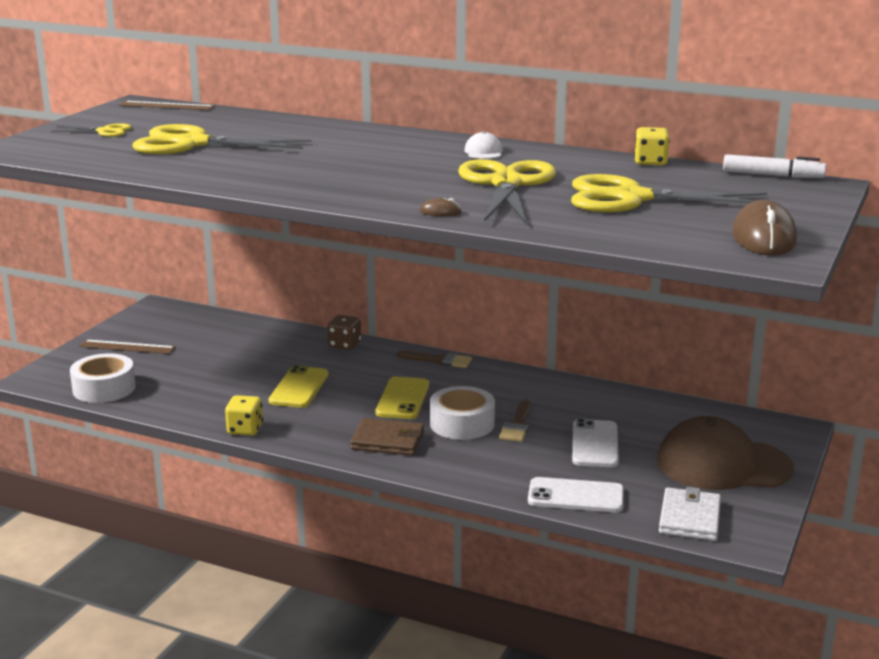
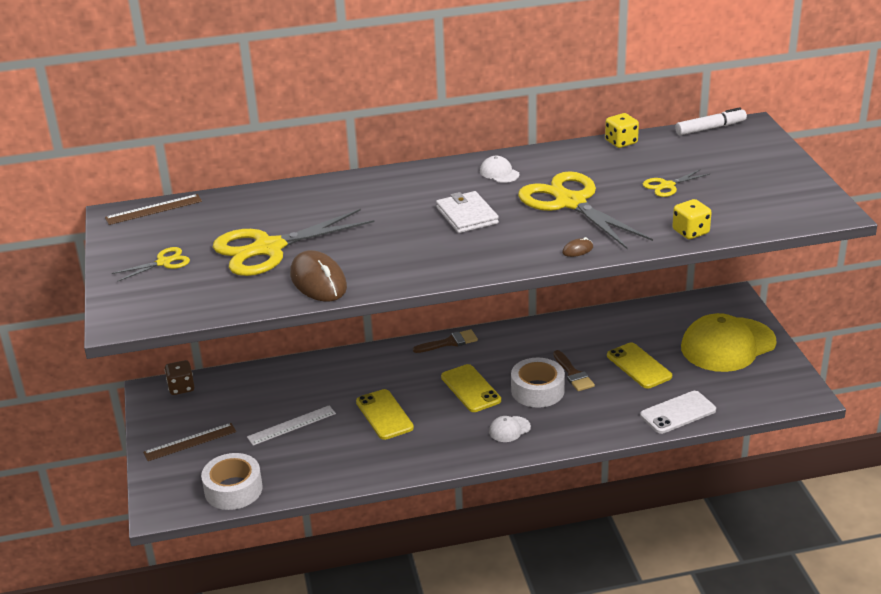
camera: 35 degrees left, 10 degrees up
(216, 366) = (291, 425): none -> white ruler
(245, 429) = (398, 470): yellow dice -> yellow dice (690, 232)
(344, 345) = (362, 359): brown dice -> brown dice (181, 387)
(388, 441) = (509, 429): brown wallet -> white cap
(595, 444) = (639, 366): white phone -> yellow phone
(631, 198) = (667, 186): yellow scissors -> yellow scissors, size x0.46
(690, 518) = (757, 395): white wallet -> white wallet (467, 215)
(723, 464) = (728, 345): brown cap -> yellow cap
(764, 237) = (792, 193): brown mouse -> brown mouse (318, 281)

